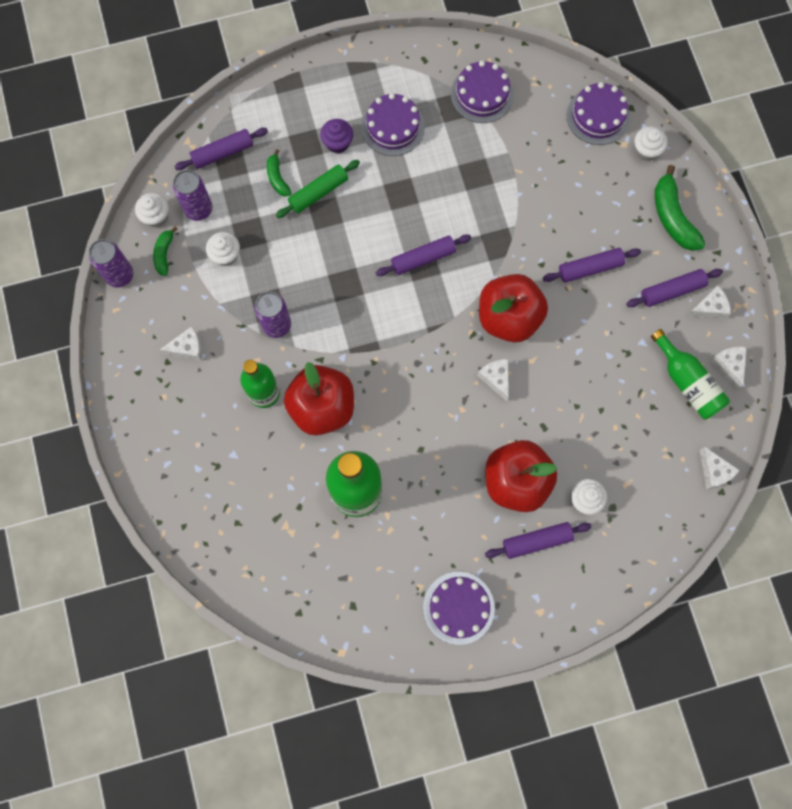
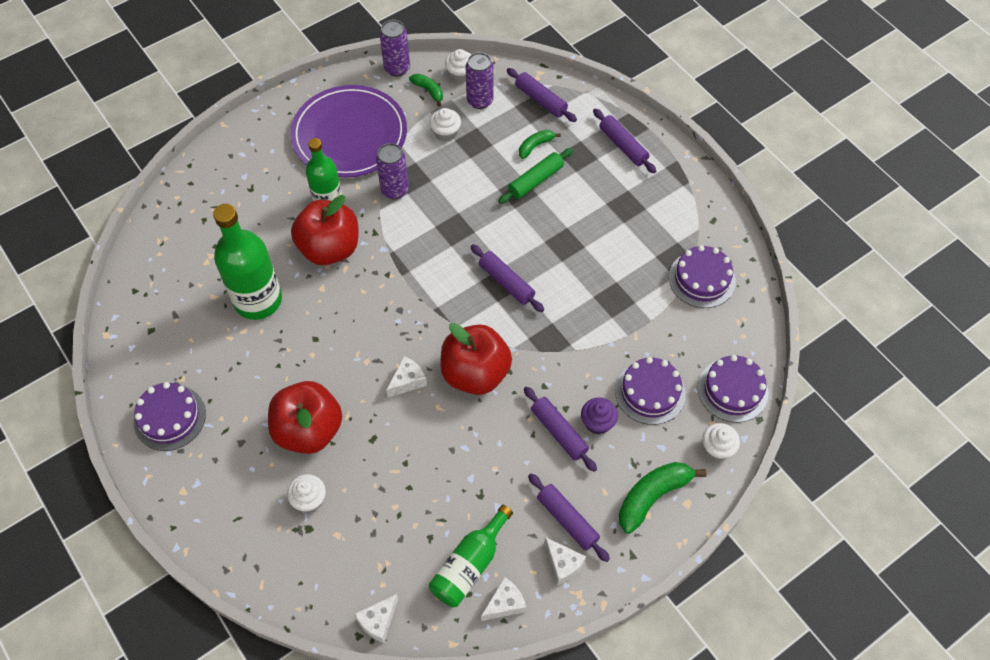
camera: 70 degrees right, 15 degrees down
(164, 254) = (429, 91): green banana -> green banana turned 60 degrees clockwise
(188, 348) = (349, 134): white cheese -> purple plate
(318, 192) = (535, 180): green rolling pin -> green rolling pin turned 75 degrees counterclockwise
(337, 143) = (592, 179): purple cupcake -> purple cupcake (597, 422)
(393, 127) = (629, 217): purple cake -> purple cake (650, 392)
(536, 541) = (253, 467): purple rolling pin -> purple rolling pin (623, 145)

